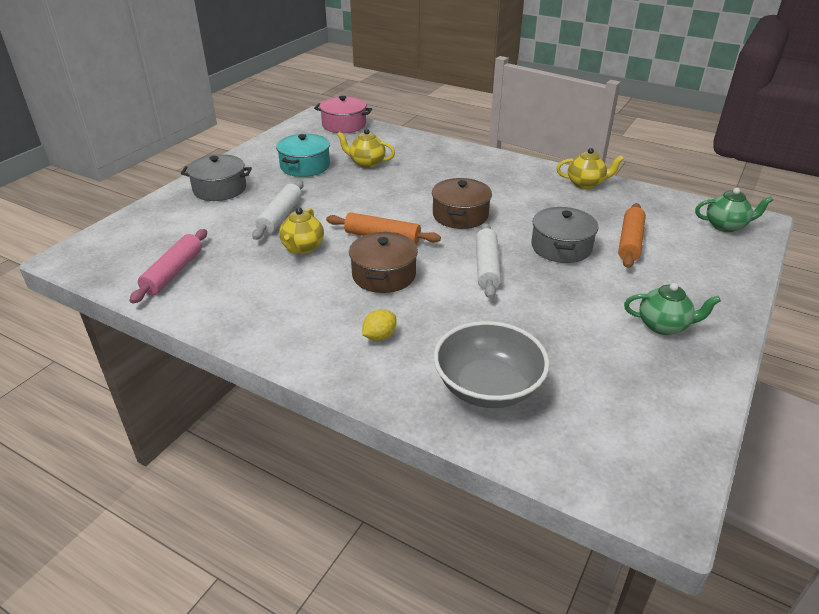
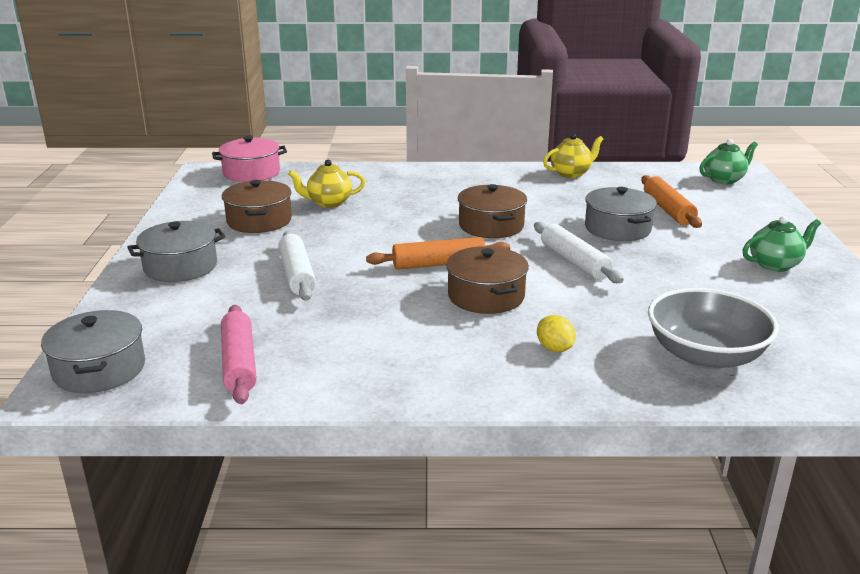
camera: 30 degrees left, 10 degrees down
(100, 249) = (99, 369): none -> grey pot
(302, 248) = (365, 296): yellow teapot -> none
(305, 166) = (259, 221): turquoise pot -> brown pot
(379, 336) = (554, 348): yellow lemon -> yellow lemon turned 45 degrees counterclockwise

